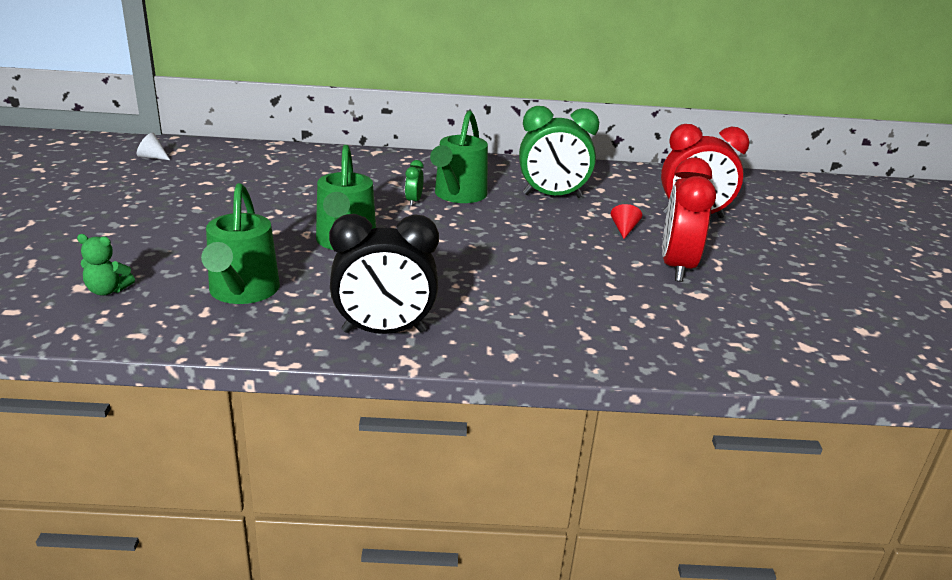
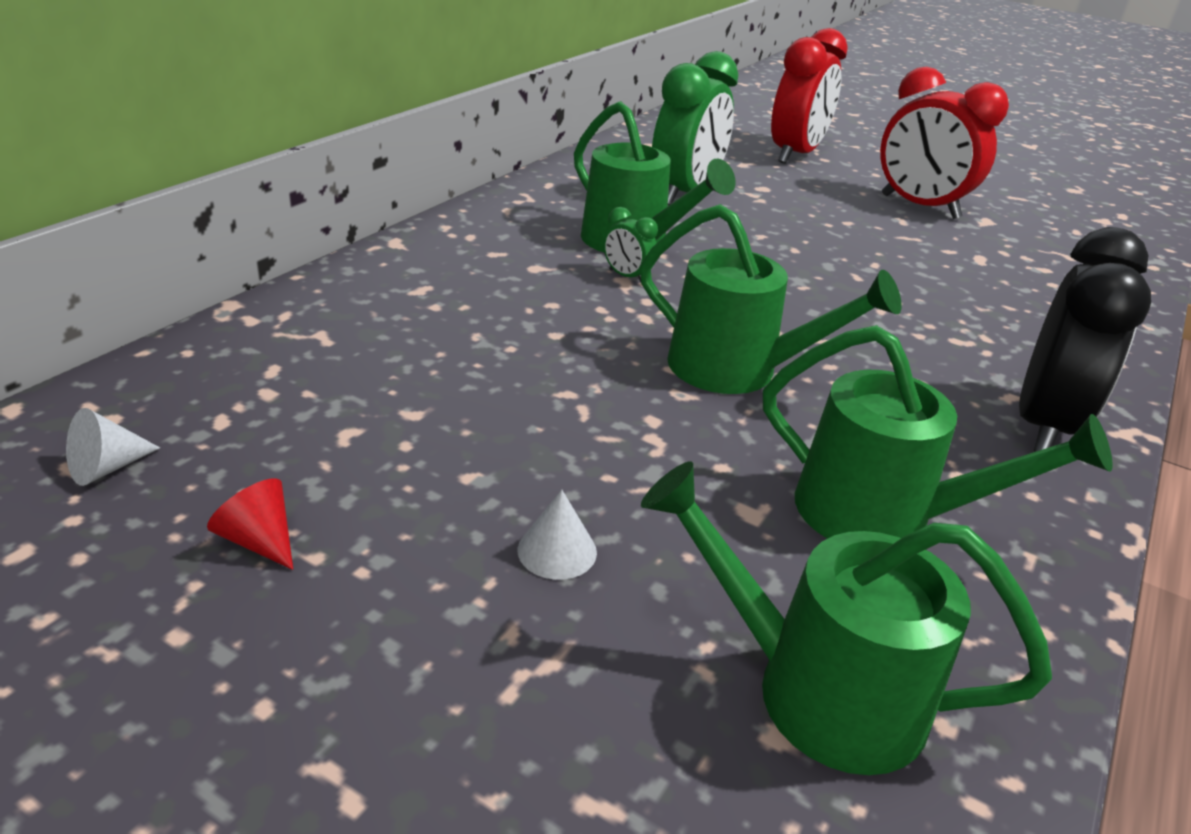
camera: 60 degrees left, 5 degrees up
(107, 290) = (815, 690): green teddy bear -> green watering can
(160, 231) = (557, 550): none -> white cone
(624, 229) = (810, 195): red cone -> red cone (259, 540)

